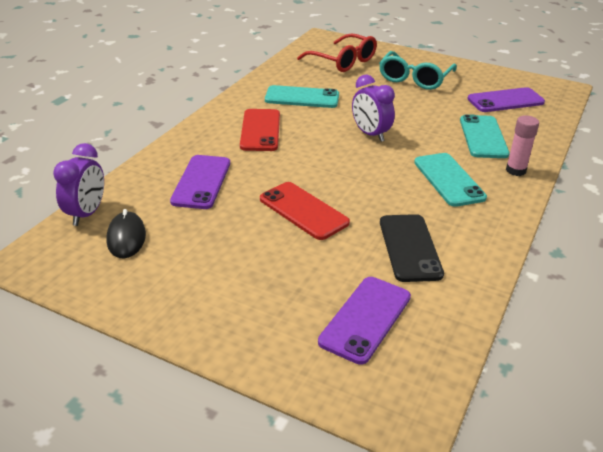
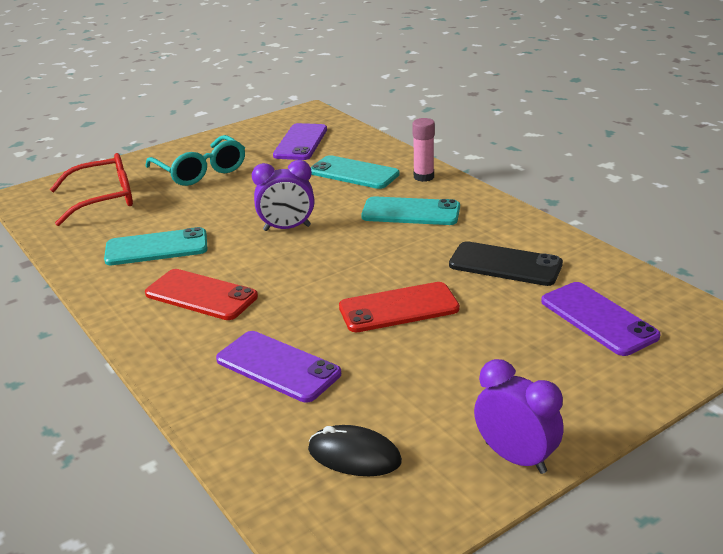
camera: 60 degrees left, 5 degrees down
(86, 214) = (269, 485): purple clock -> purple clock (515, 457)
(302, 97) = (156, 248): turquoise phone -> turquoise phone turned 45 degrees clockwise

